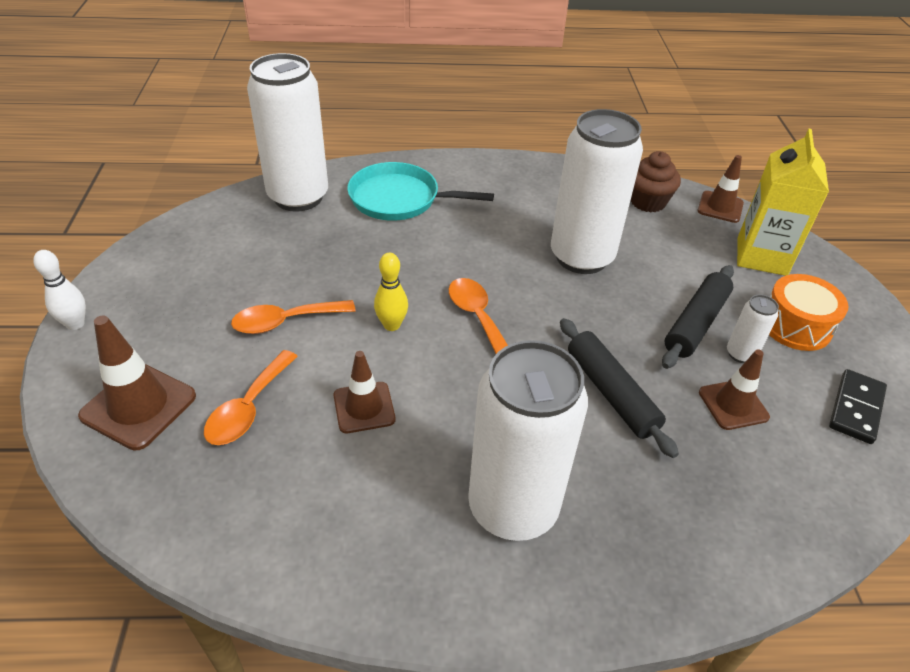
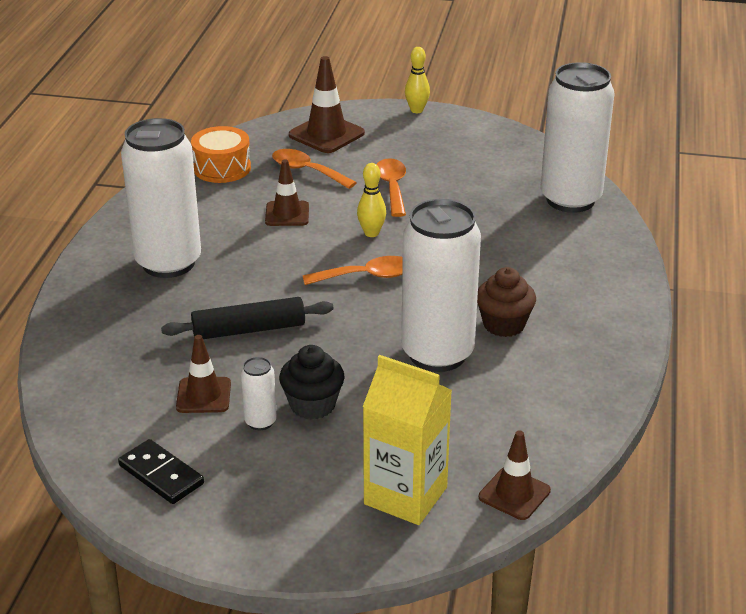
camera: 105 degrees right, 10 degrees down
(75, 324) = (416, 110): white bowling pin -> yellow bowling pin
(399, 199) = (561, 254): turquoise pan -> none
(648, 202) = (534, 431): brown cupcake -> brown cupcake (504, 324)
(696, 323) = (312, 405): black rolling pin -> black cupcake
(795, 325) = (283, 478): orange drum -> orange drum (222, 168)

